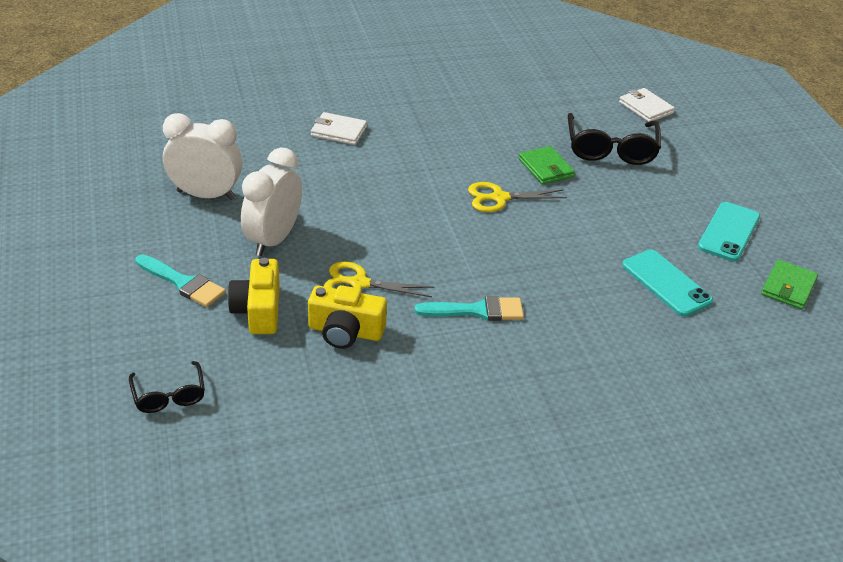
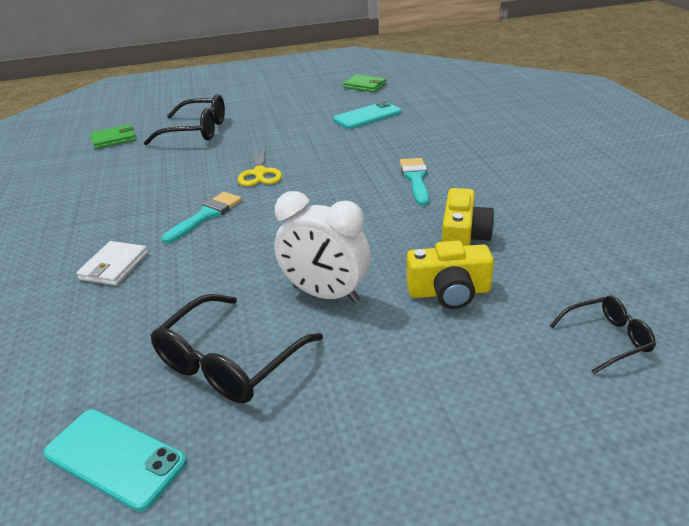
camera: 85 degrees left, 5 degrees down
(183, 283) = (416, 356): turquoise brush -> turquoise brush (206, 215)
(206, 195) = (229, 362): white clock -> black glasses
(359, 283) = (392, 235): yellow scissors -> none
(546, 168) = (218, 155): green wallet -> green wallet (114, 139)
(645, 108) = (141, 118): white wallet -> none
(729, 232) = (308, 98): turquoise phone -> turquoise phone (115, 458)

